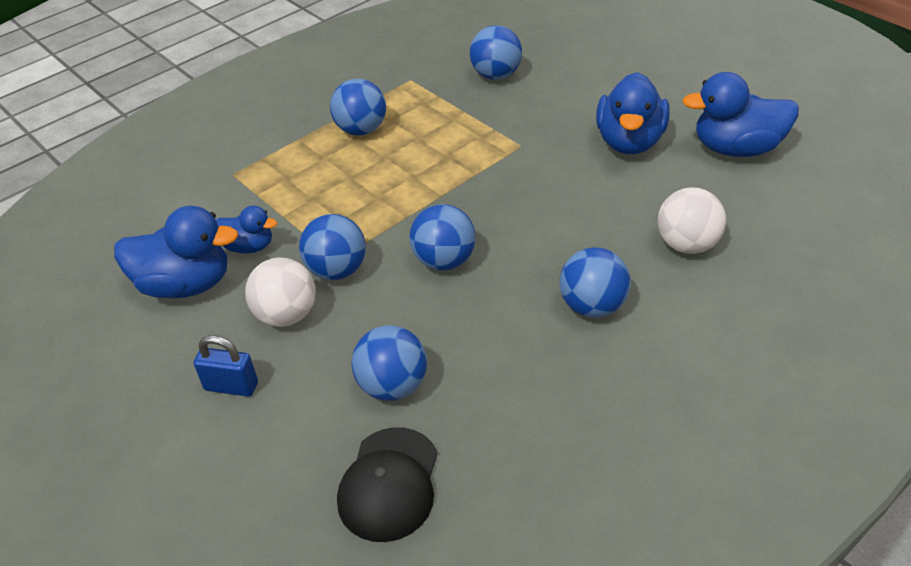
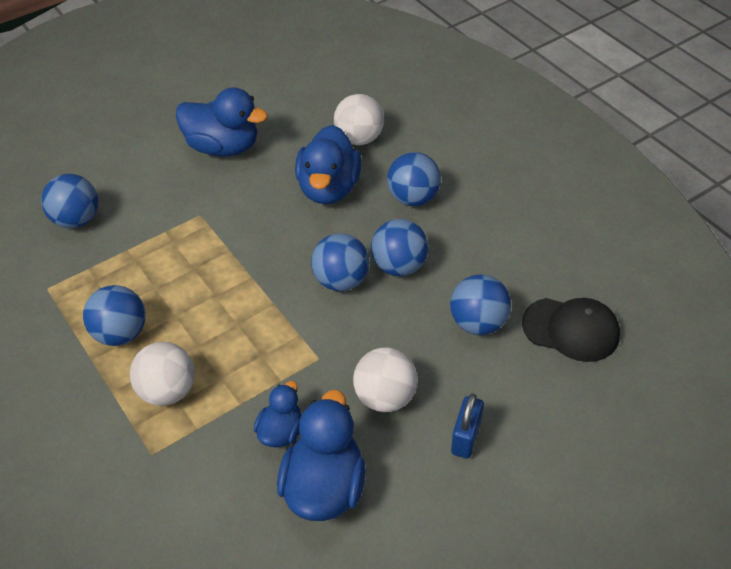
camera: 85 degrees left, 5 degrees up
(297, 169) = (168, 391): none -> white ball
(337, 270) = (334, 358): blue ball -> blue ball (399, 266)
(737, 149) = (257, 92): blue duck -> blue duck (329, 188)

